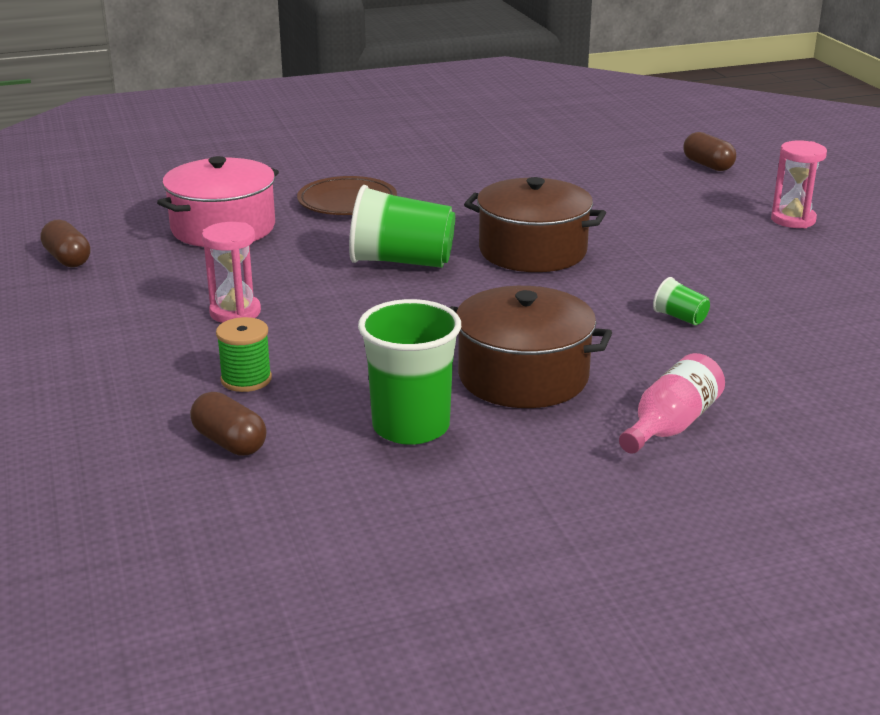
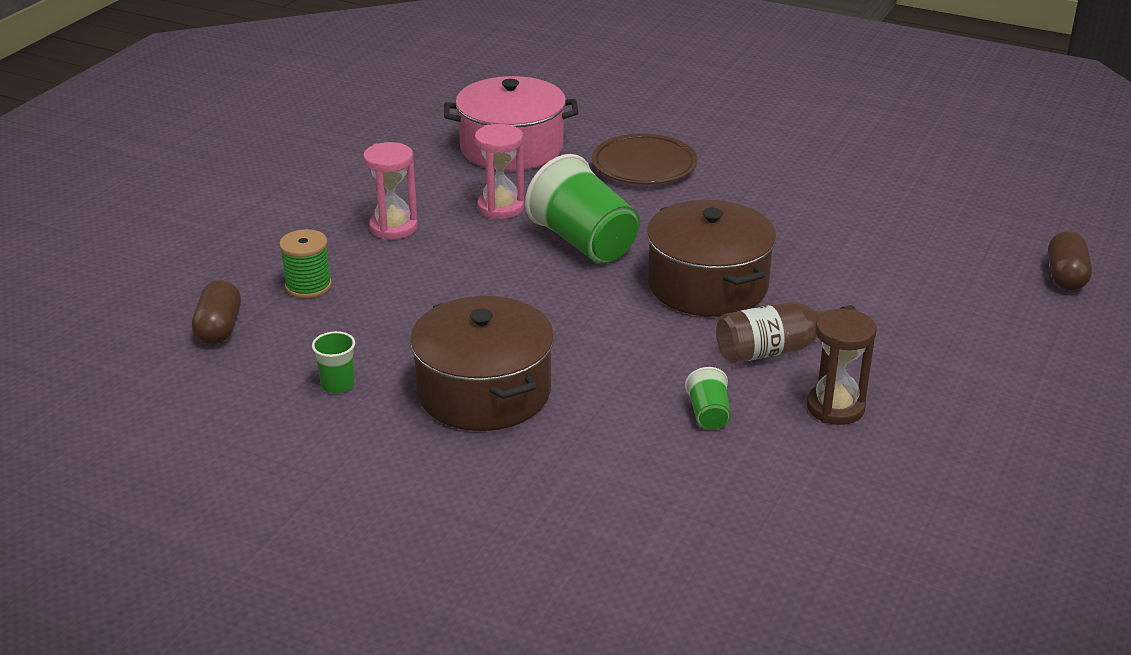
camera: 45 degrees right, 5 degrees up
(67, 259) = (368, 128): brown capsule -> none
(411, 427) = (338, 385): green cup -> green cup, size x0.45
(644, 266) = (777, 349): none -> brown bottle
(670, 425) = (509, 499): pink bottle -> none
(735, 280) = (835, 408): none -> brown hourglass
(793, 220) = (1031, 379): pink hourglass -> pink hourglass (500, 208)

